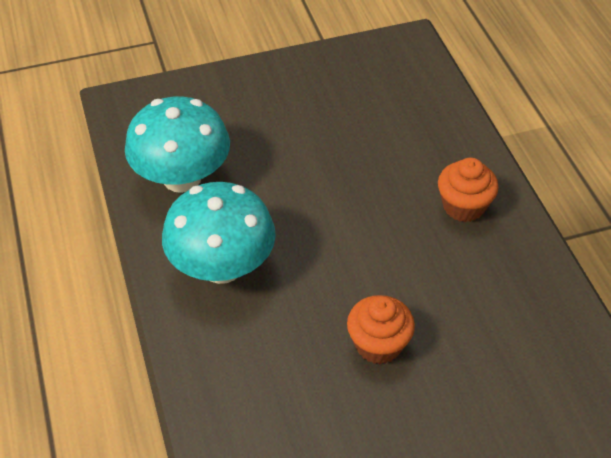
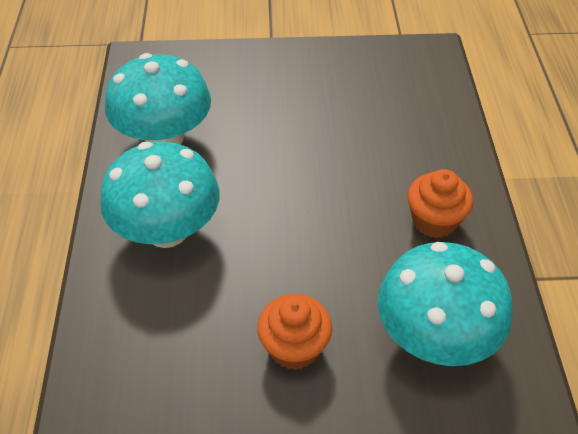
camera: 15 degrees right, 0 degrees up
(495, 308) = (434, 336): none -> turquoise mushroom

